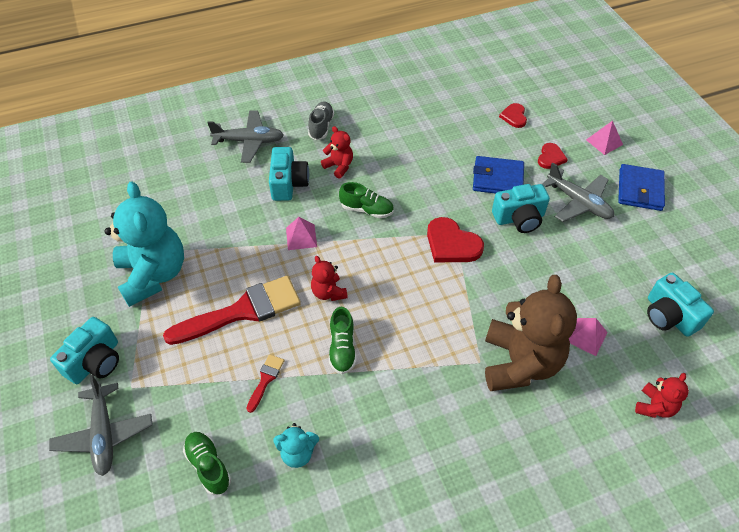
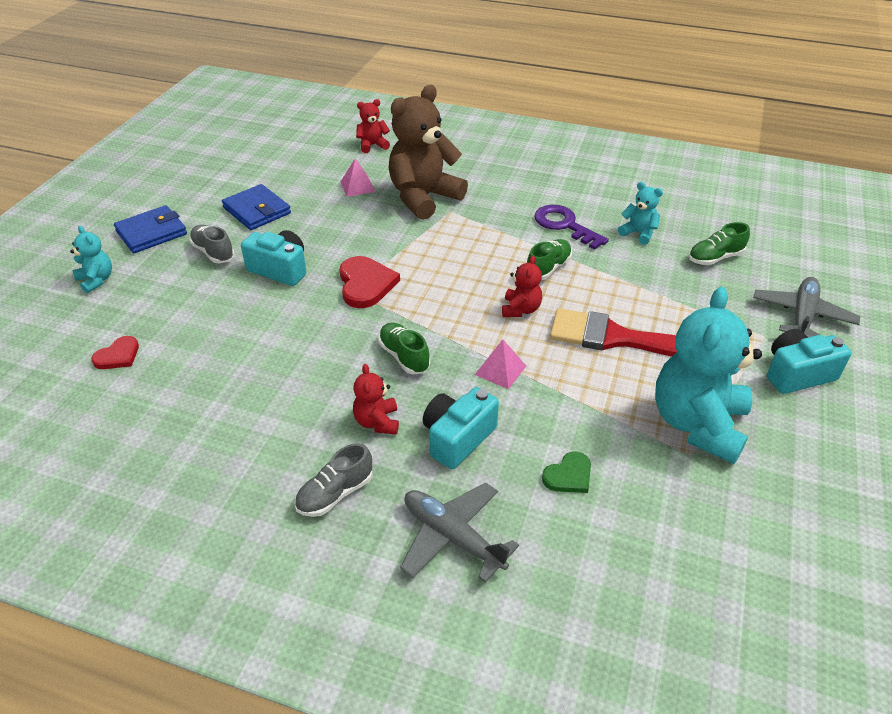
camera: 140 degrees left, 10 degrees down
(208, 466) = (715, 258): green shoe -> green shoe turned 60 degrees clockwise
(213, 199) = (568, 475): none -> green heart
(265, 380) = (632, 281): red brush -> none
(371, 415) = (564, 225): none -> purple key
(497, 178) = (242, 309): blue wallet -> blue wallet (257, 210)
(550, 157) = (165, 297): red heart -> none
(578, 202) = (213, 252): grey plane -> grey shoe
(604, 142) = (96, 280): pink pyramid -> turquoise teddy bear
(669, 316) = (286, 168): turquoise camera -> none

